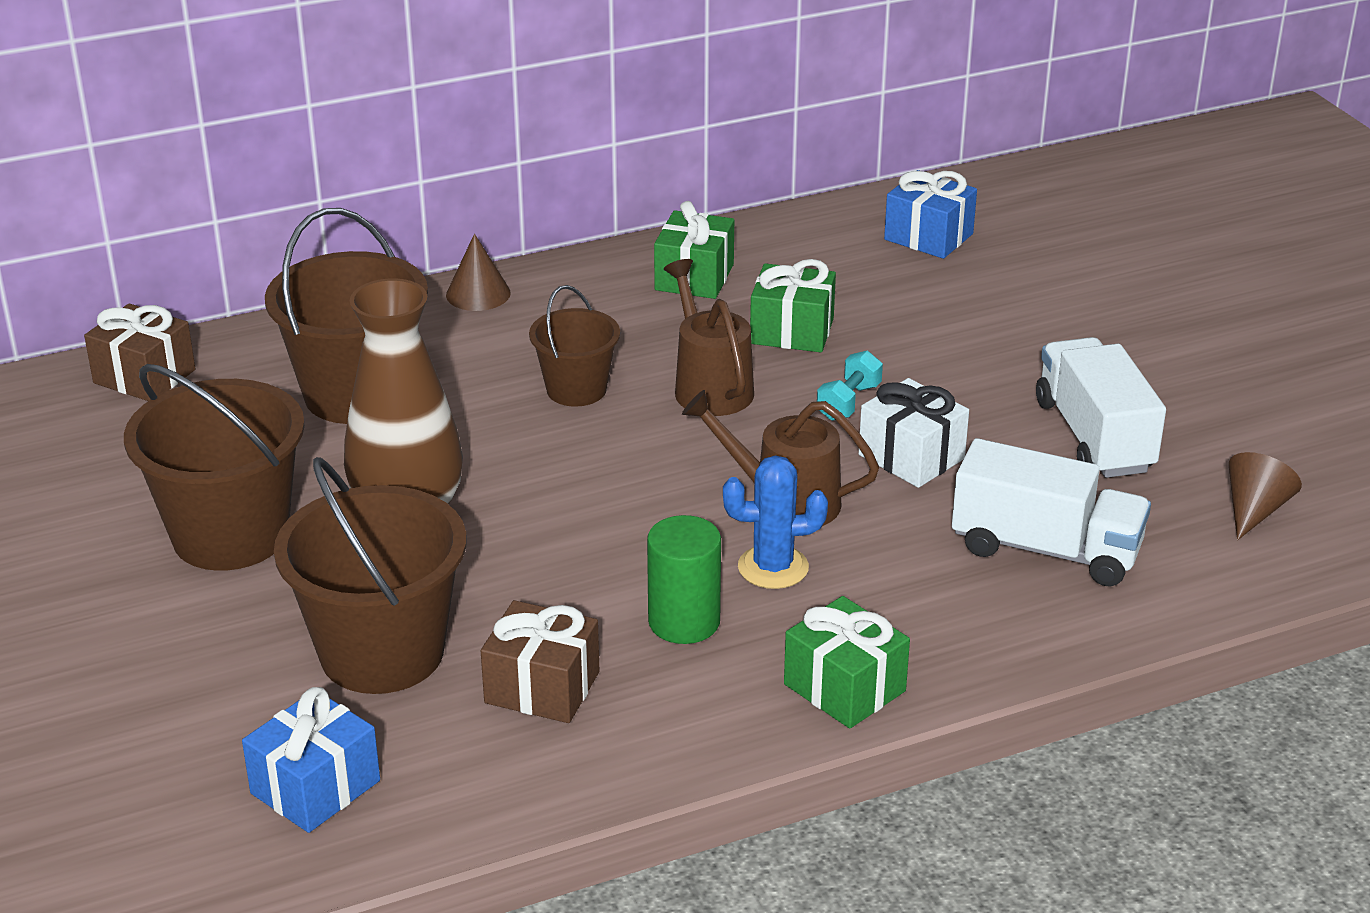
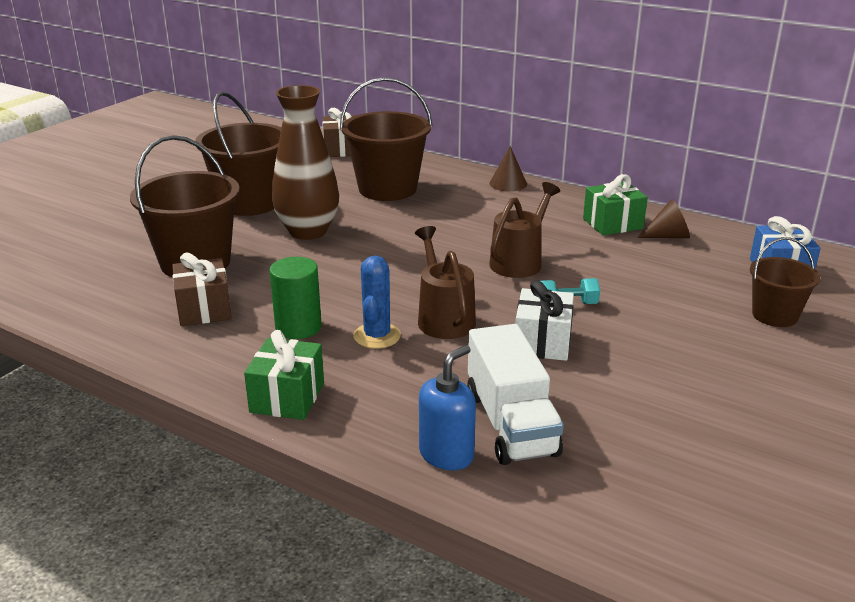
camera: 55 degrees right, 5 degrees down
(315, 787) = (82, 283): blue gift -> none
(576, 389) = (464, 231): brown bucket -> brown bucket (774, 315)
(773, 567) = (377, 336): blue cactus -> blue cactus turned 45 degrees clockwise
(792, 331) = (609, 265): green gift -> none
(1062, 615) = (446, 454): none -> blue soap dispenser
(1094, 436) = (664, 400): white truck -> none
(1254, 510) = (680, 503): brown cone -> brown cone (668, 236)

